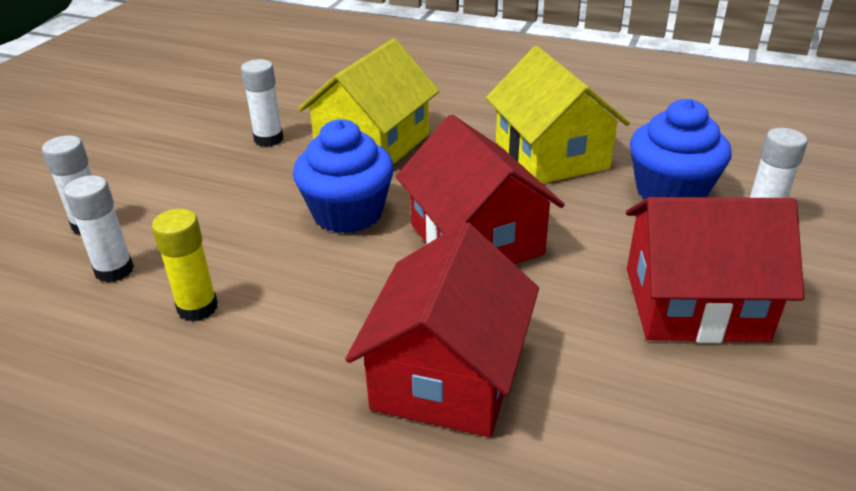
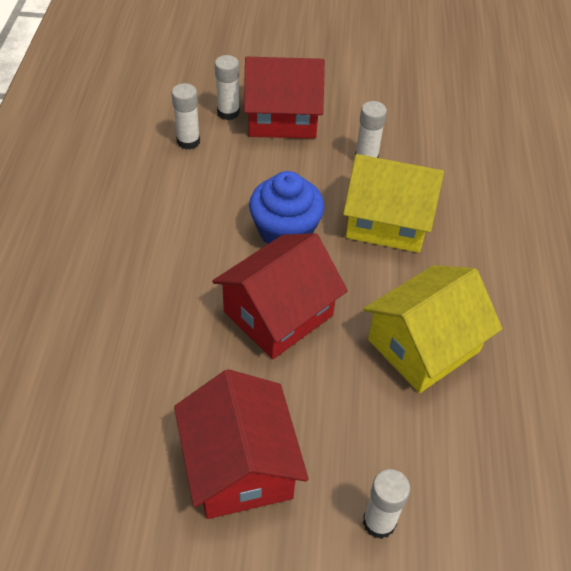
camera: 70 degrees right, 15 degrees up
(197, 308) = (164, 190): yellow glue stick -> none
(447, 375) = (132, 324): red house -> red house (282, 117)
(670, 192) = (398, 445): blue cupcake -> none

